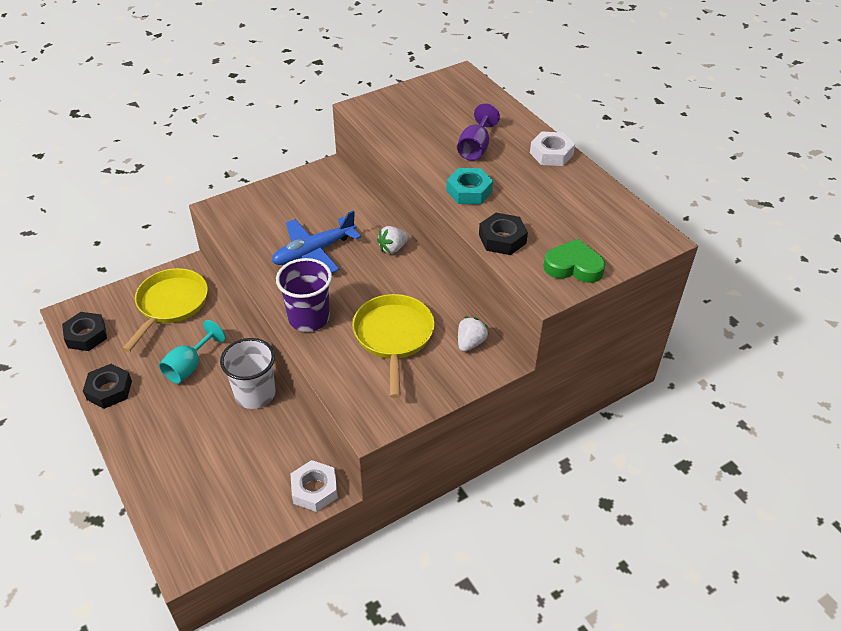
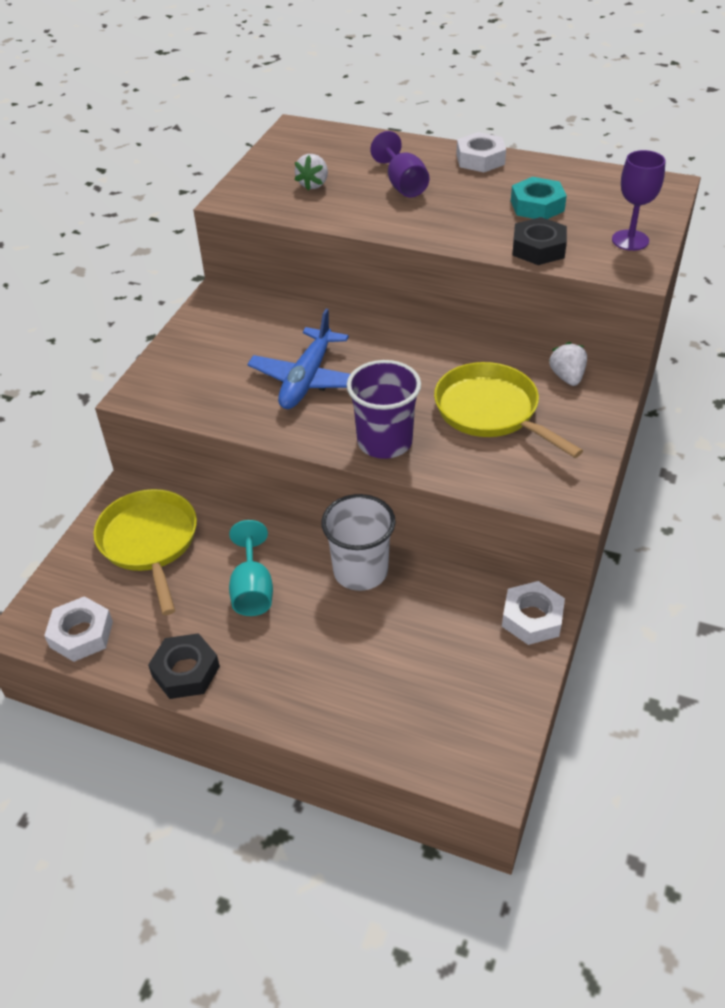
camera: 35 degrees left, 0 degrees up
(86, 335) = (81, 634): black nut -> white nut
(393, 248) = (385, 335): white strawberry -> white strawberry (313, 184)
(469, 191) = (450, 223): turquoise nut -> turquoise nut (537, 206)
(573, 266) = (630, 240): green heart -> purple goblet

